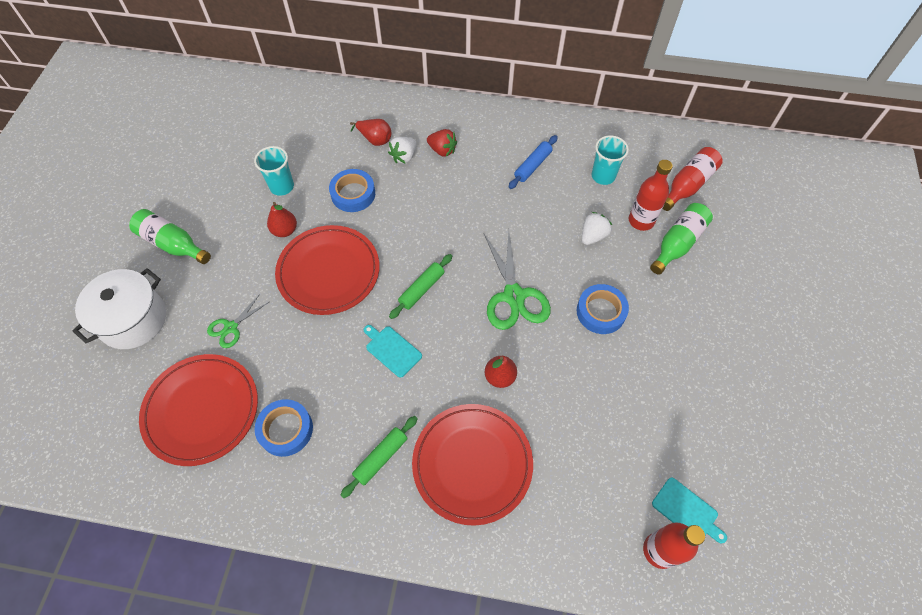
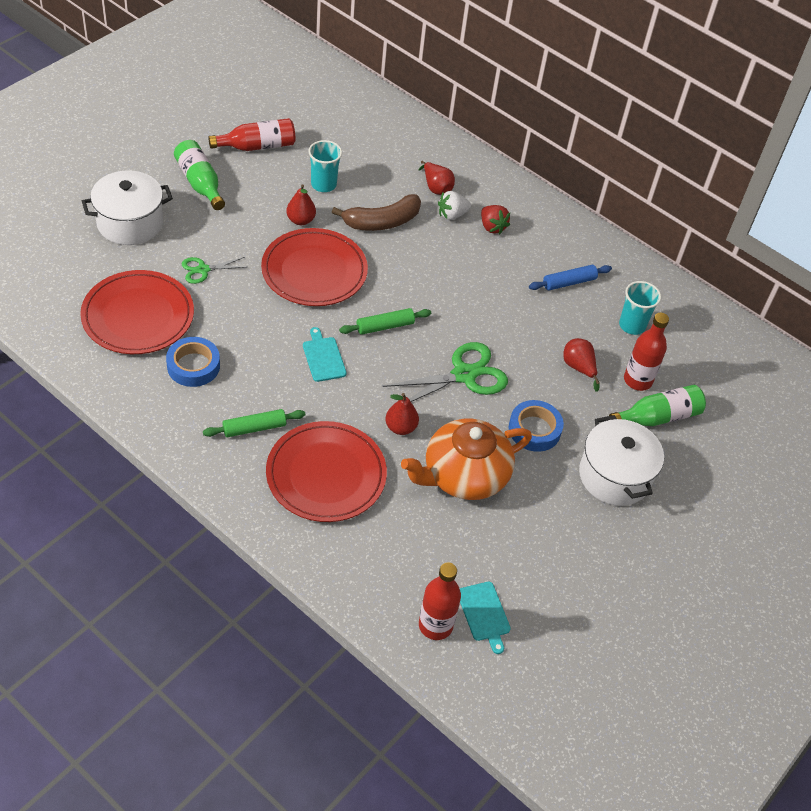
camera: 25 degrees right, 10 degrees down
(353, 194) = (382, 222): blue tape -> brown banana
(514, 296) = (464, 375): green scissors -> green scissors turned 135 degrees counterclockwise
(579, 389) = (464, 475): none -> orange teapot
(593, 236) = (579, 368): white strawberry -> red pear
(686, 315) = (614, 476): none -> white pot
(687, 185) = (712, 376): red bottle -> red bottle (257, 146)

